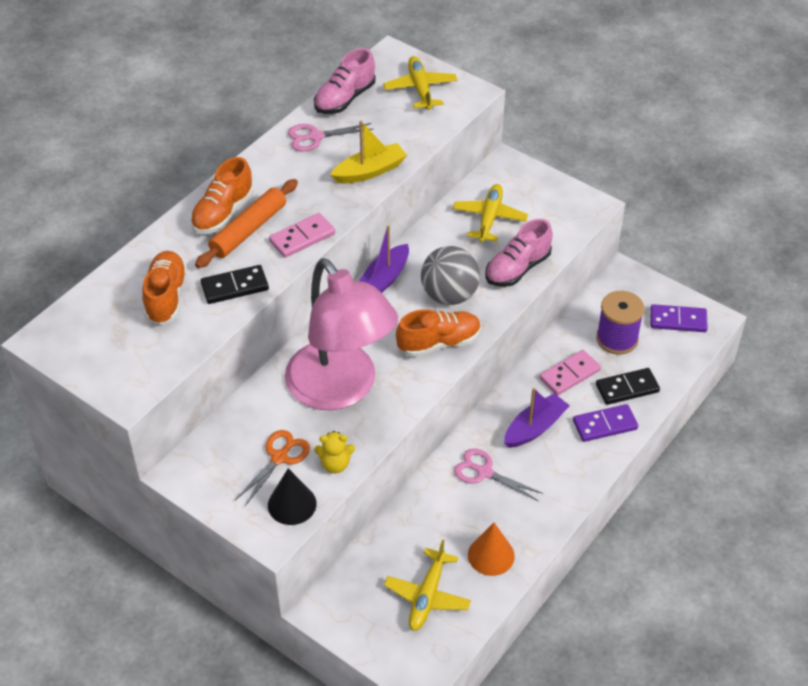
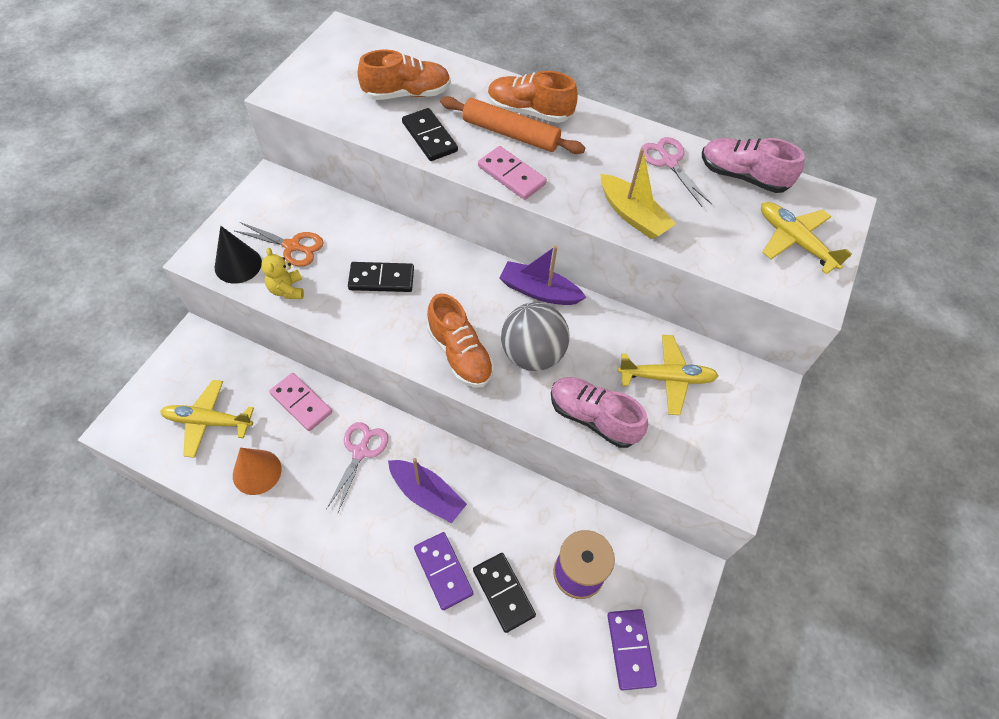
camera: 75 degrees right, 10 degrees up
(341, 389) = (381, 279): pink lamp -> black domino
(420, 89) = (795, 241): yellow plane -> yellow plane turned 105 degrees counterclockwise
(569, 374) = (511, 523): pink domino -> pink domino (301, 403)

